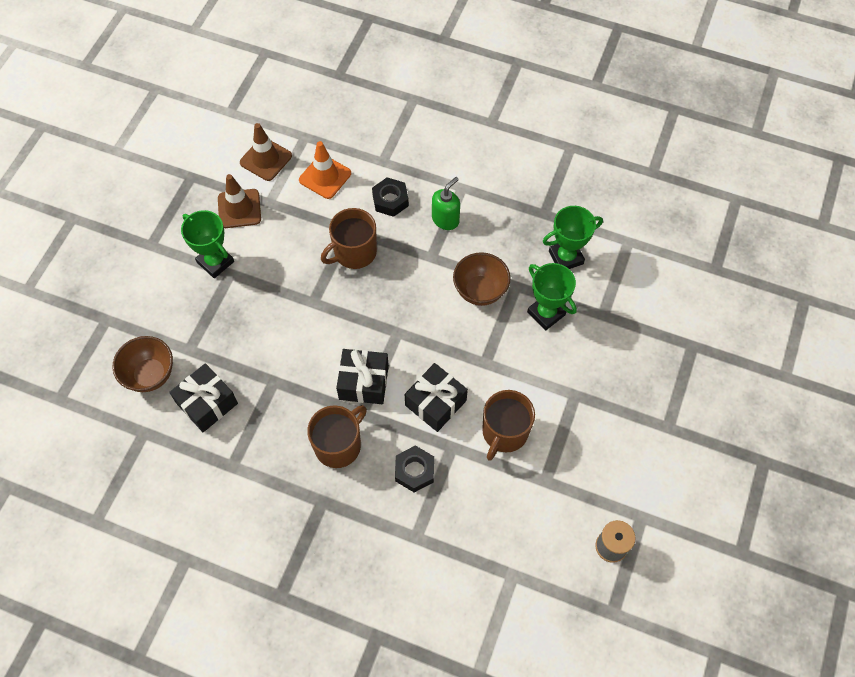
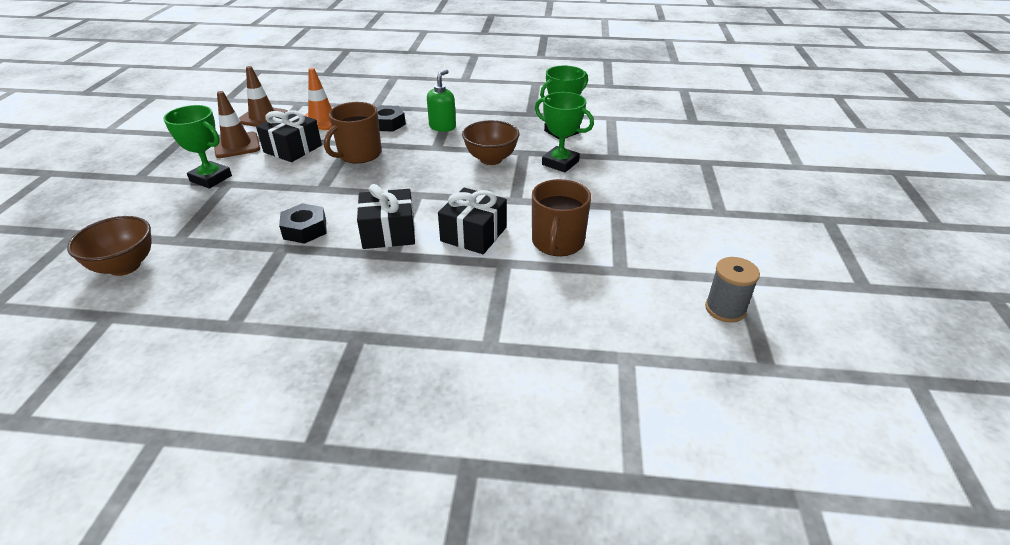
camera: 15 degrees left, 25 degrees down
(207, 403) = (198, 277): black gift -> black gift (293, 149)
(338, 445) = (369, 284): brown mug -> none
(414, 471) = (468, 289): black nut -> black nut (305, 229)

